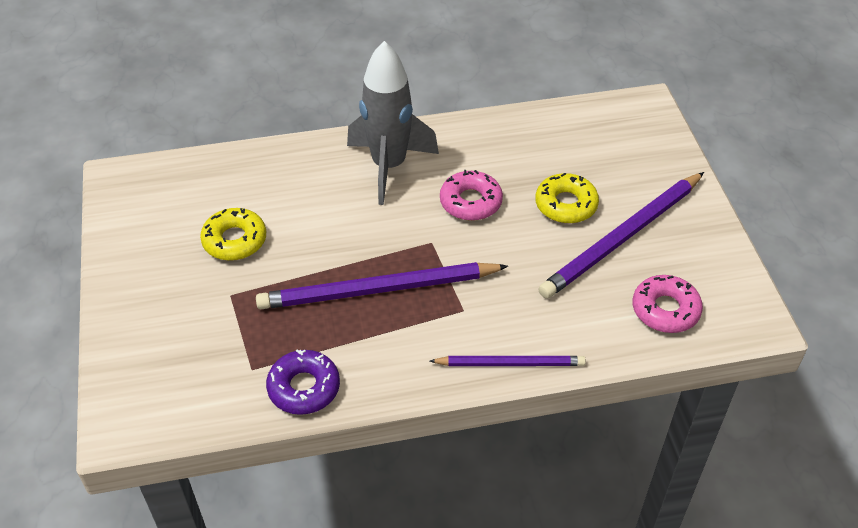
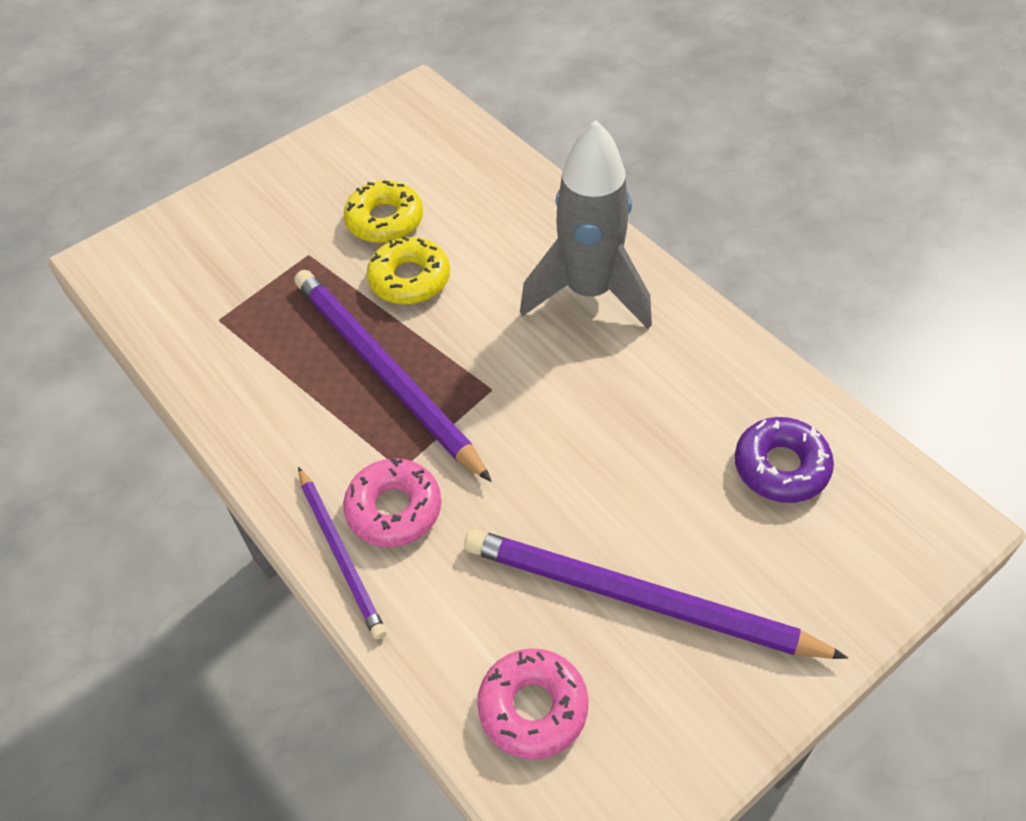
camera: 65 degrees right, 5 degrees up
(304, 388) = (213, 373): purple donut -> purple donut (781, 467)
(470, 202) = (586, 398): pink donut -> pink donut (394, 509)
(566, 205) = (655, 504): yellow donut -> yellow donut (409, 279)

